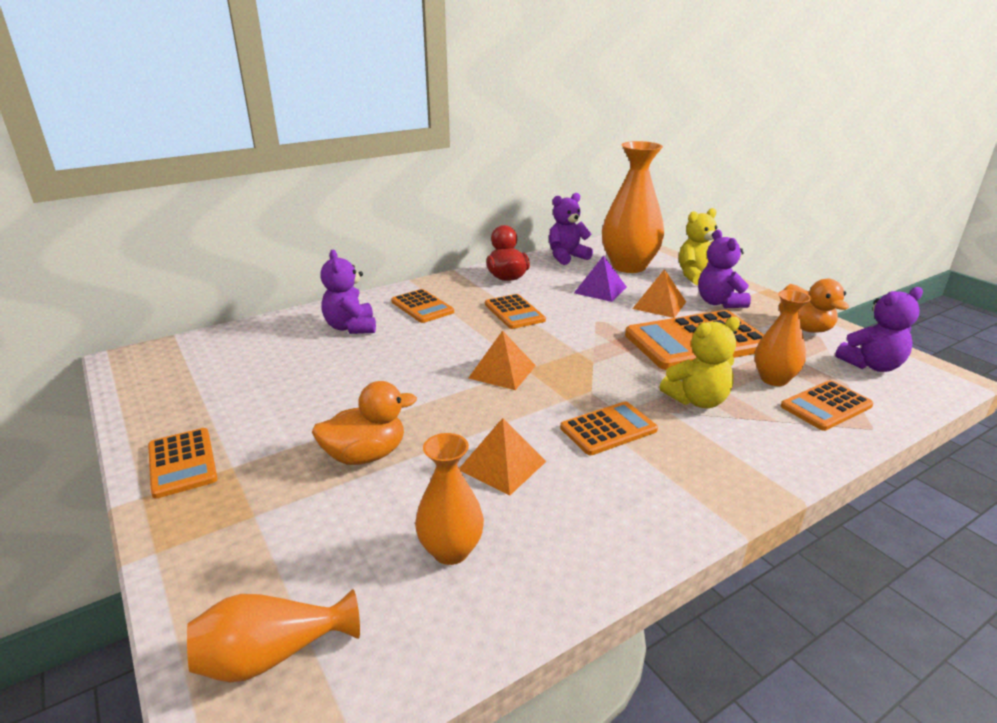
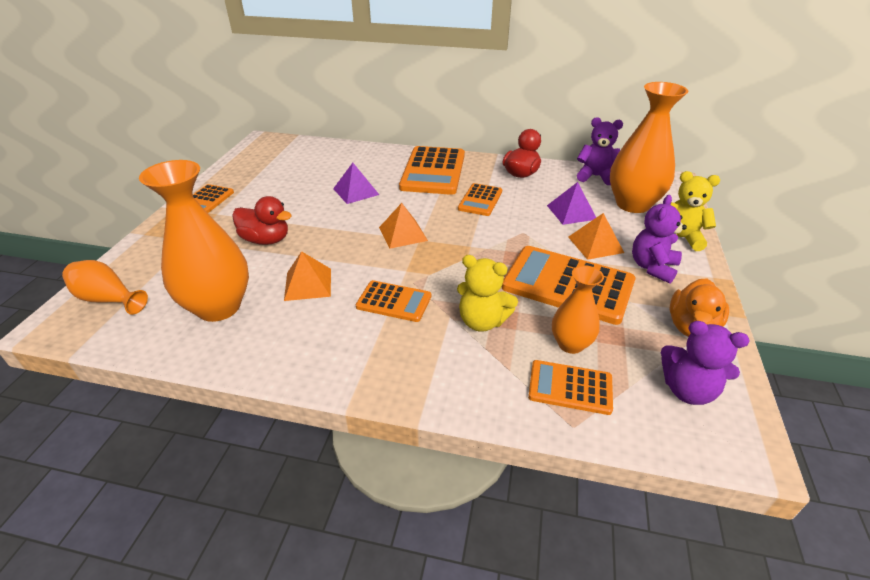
camera: 45 degrees right, 10 degrees up
(351, 327) = (376, 167): purple teddy bear -> none
(365, 455) = (266, 240): orange duck -> red duck
(375, 359) = (356, 191): none -> purple pyramid
(422, 307) = (433, 171): orange calculator -> orange calculator, size x1.82
(451, 550) = (219, 307): orange vase -> orange vase, size x1.80

